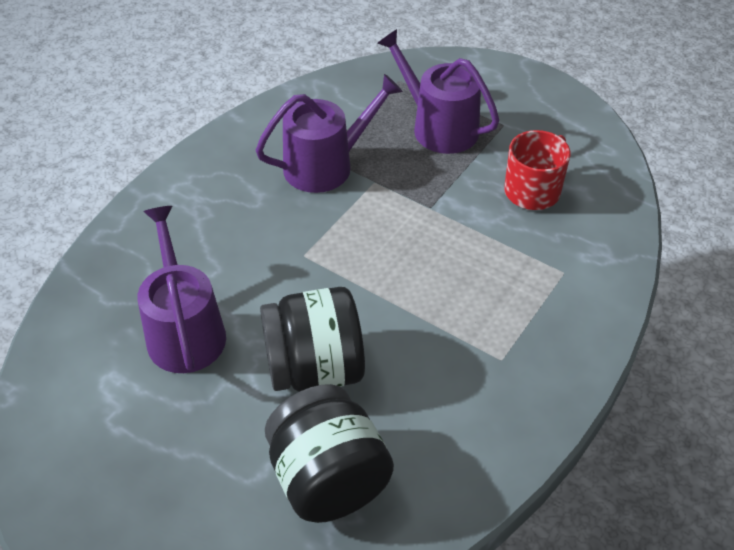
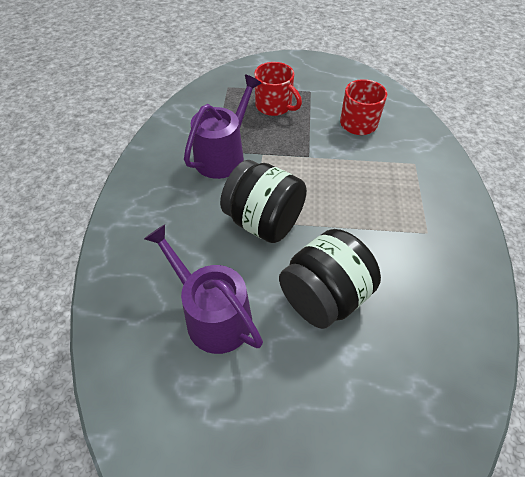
camera: 30 degrees left, 5 degrees up
(328, 479) = (396, 372): black jar -> black jar (263, 221)
(438, 127) = (274, 106): purple watering can -> red mug

